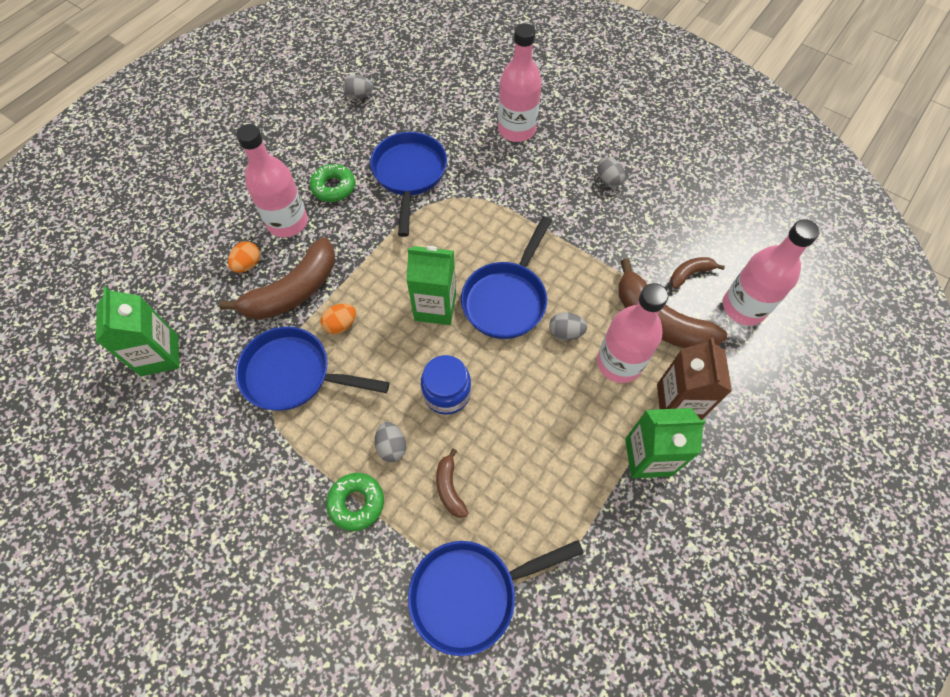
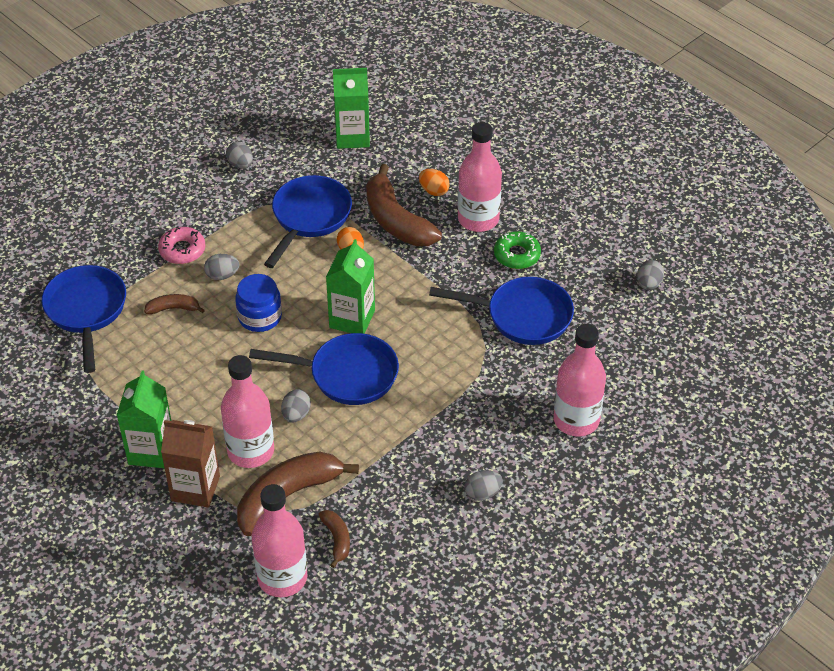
camera: 100 degrees right, 15 degrees down
(205, 470) = (240, 164): none -> grey egg
(356, 503) = (182, 250): green donut -> pink donut
(506, 299) = (347, 375): blue pan -> blue pan turned 150 degrees clockwise

